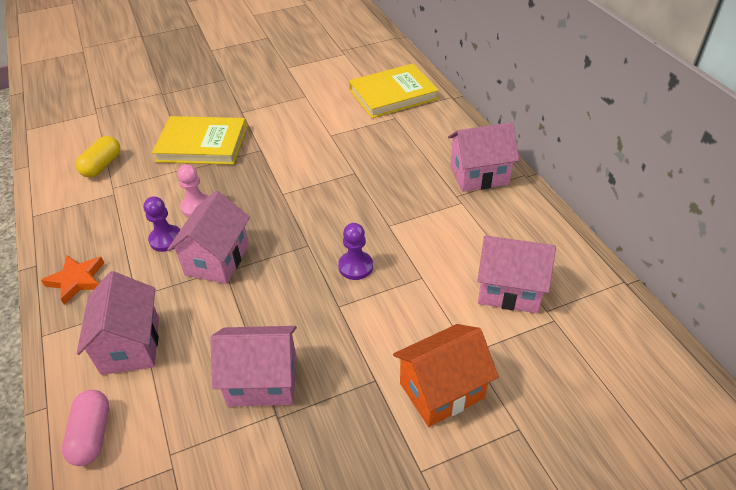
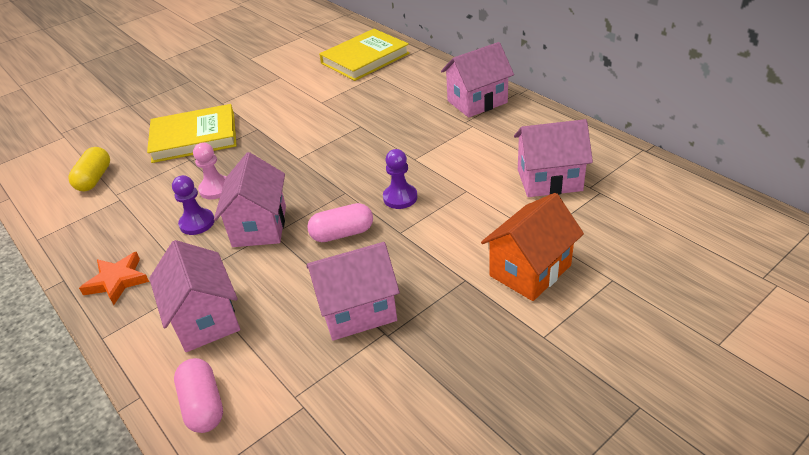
camera: 15 degrees left, 5 degrees down
(286, 291) = (342, 234): none -> pink capsule

